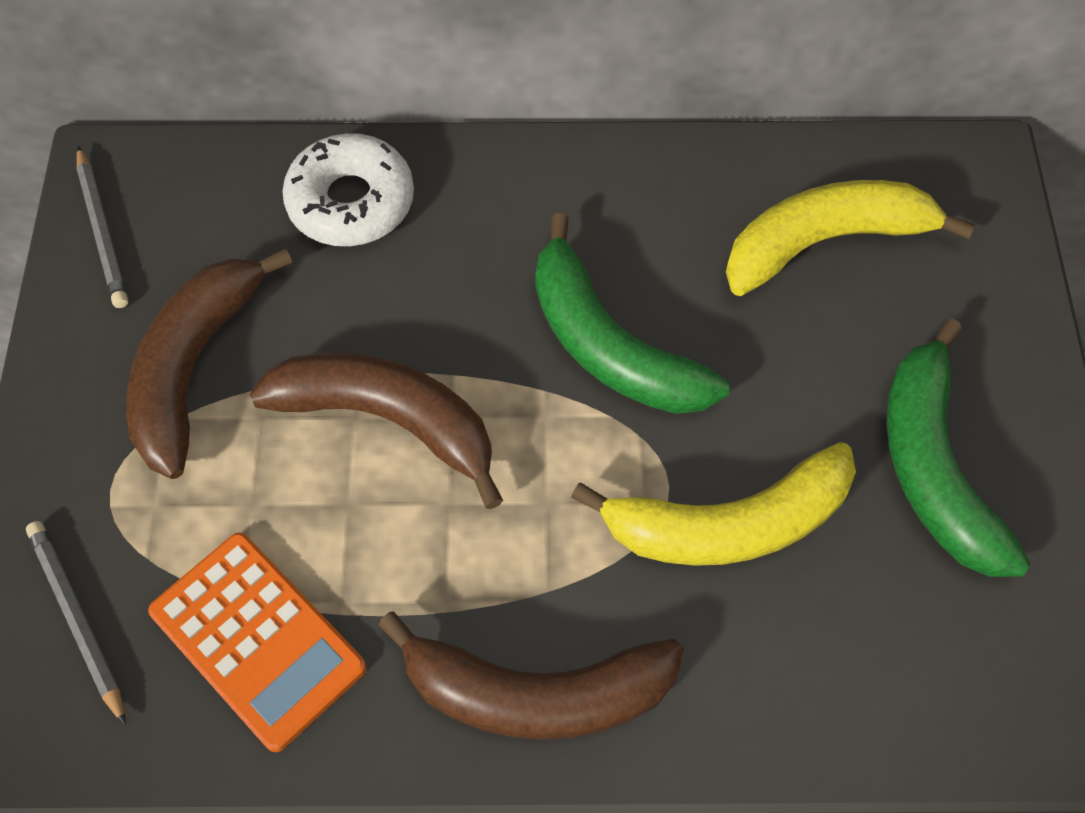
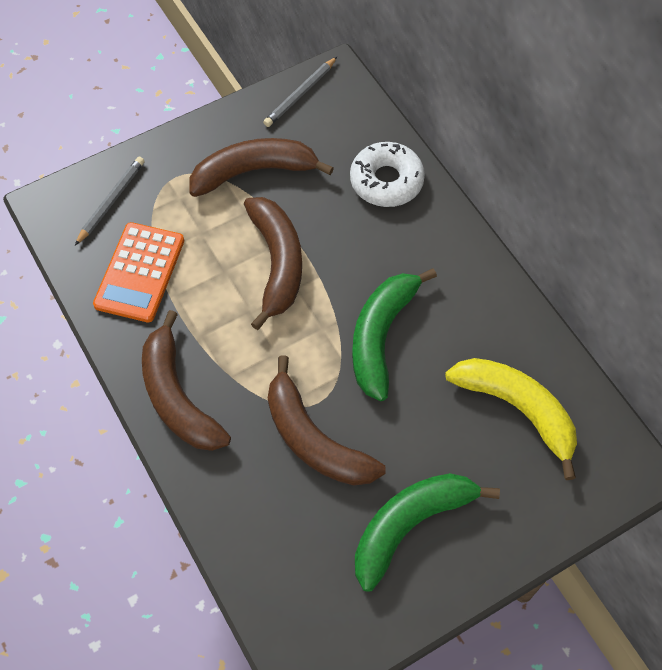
camera: 60 degrees right, 0 degrees up
(728, 524) = (314, 439): yellow banana -> brown banana

